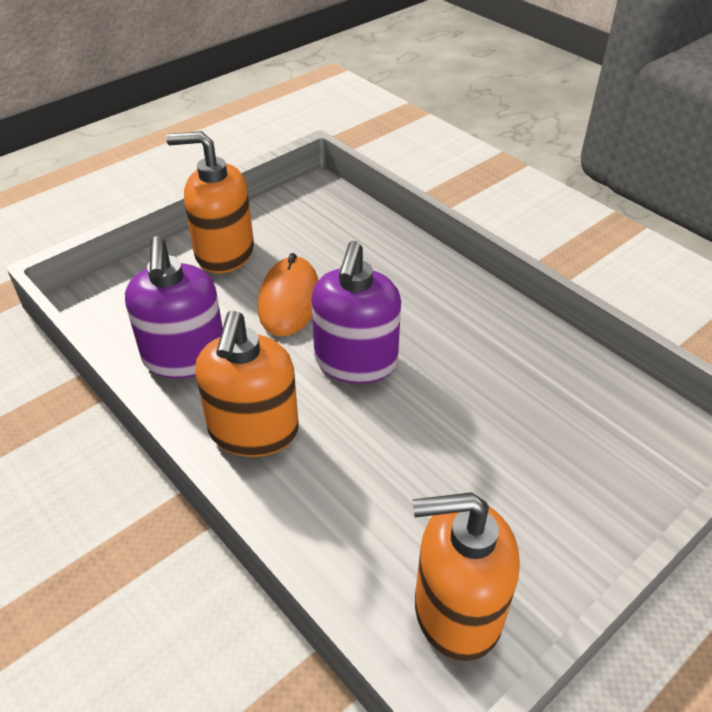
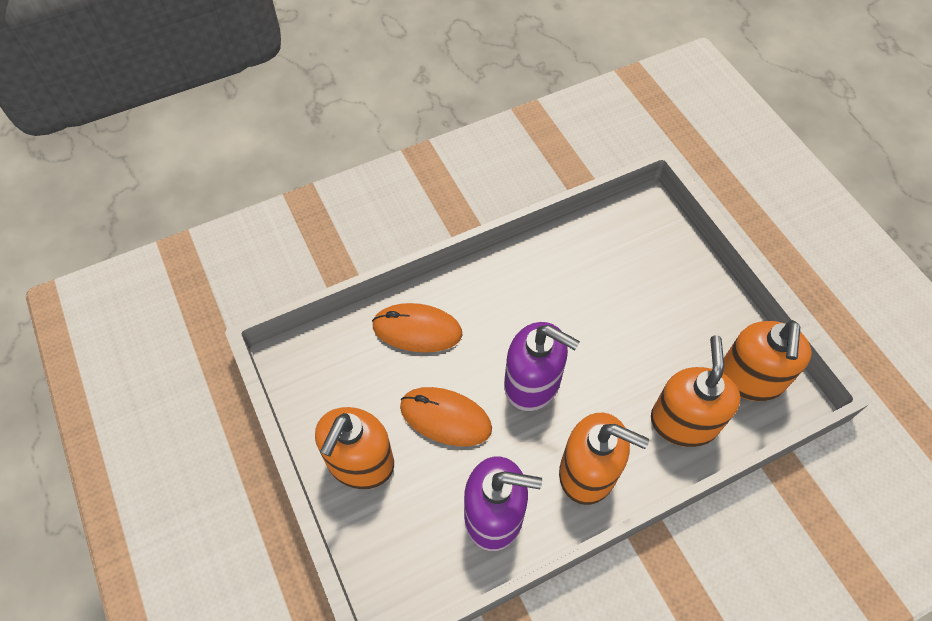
camera: 75 degrees left, 15 degrees up
(353, 526) = (683, 421): none -> orange soap dispenser
(386, 260) = (417, 330): none -> orange mouse

